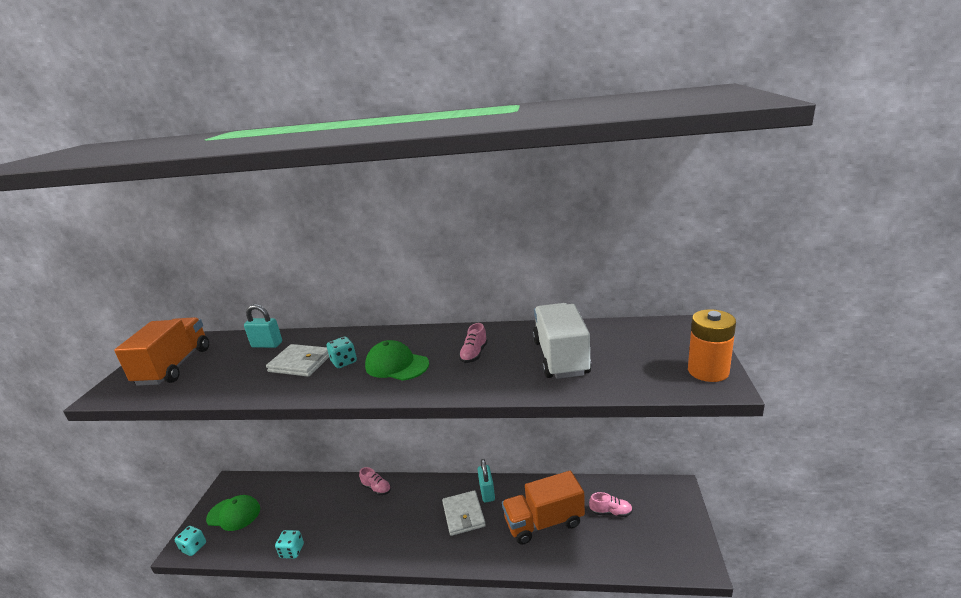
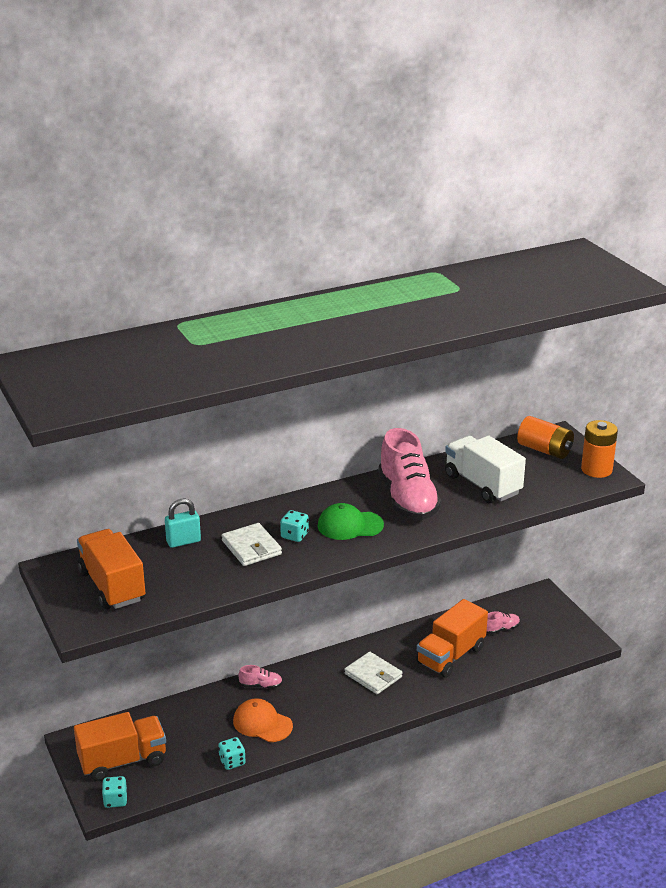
camera: 35 degrees left, 5 degrees up
(234, 514) = (123, 761): green cap -> orange truck
(300, 363) = (251, 547): white wallet -> white wallet turned 75 degrees clockwise
(345, 524) = (262, 723): none -> orange cap
(474, 354) = (408, 499): pink shoe -> pink shoe, size x2.38
(487, 492) = (378, 651): turquoise padlock -> none
(662, 337) = (544, 450): none -> orange battery

